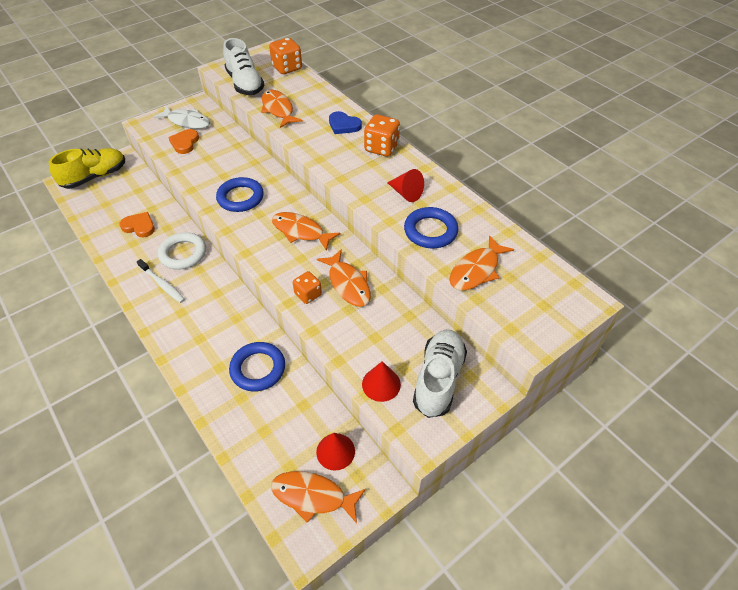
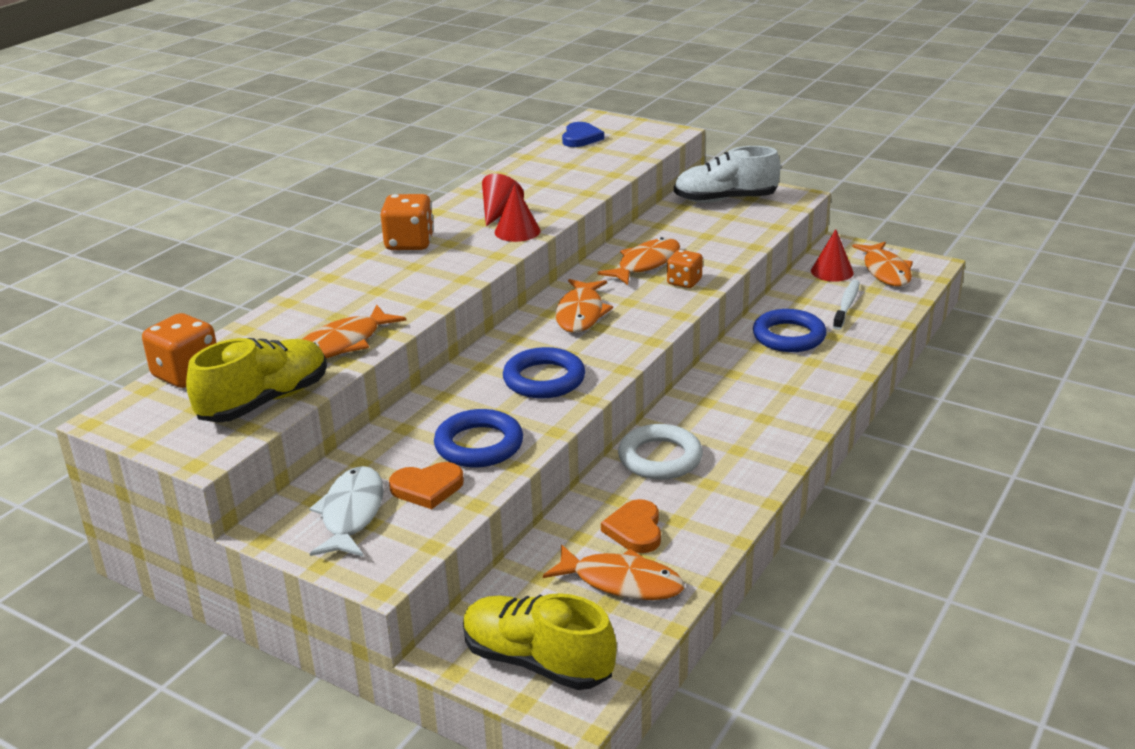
camera: 110 degrees left, 20 degrees down
(162, 284) = (733, 452): white toothbrush -> white toothbrush (846, 305)
(245, 84) = (265, 402): white shoe -> yellow shoe
(343, 125) = (364, 280): blue heart -> blue heart (581, 138)
(381, 384) = (759, 222): red cone -> red cone (517, 231)
(430, 231) = (558, 189): blue ring -> blue ring (479, 445)
(476, 270) = (600, 161): orange fish -> orange fish (621, 582)

